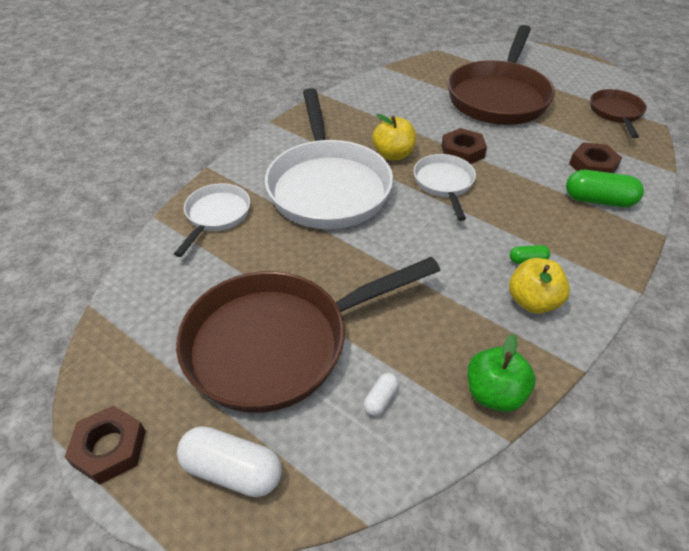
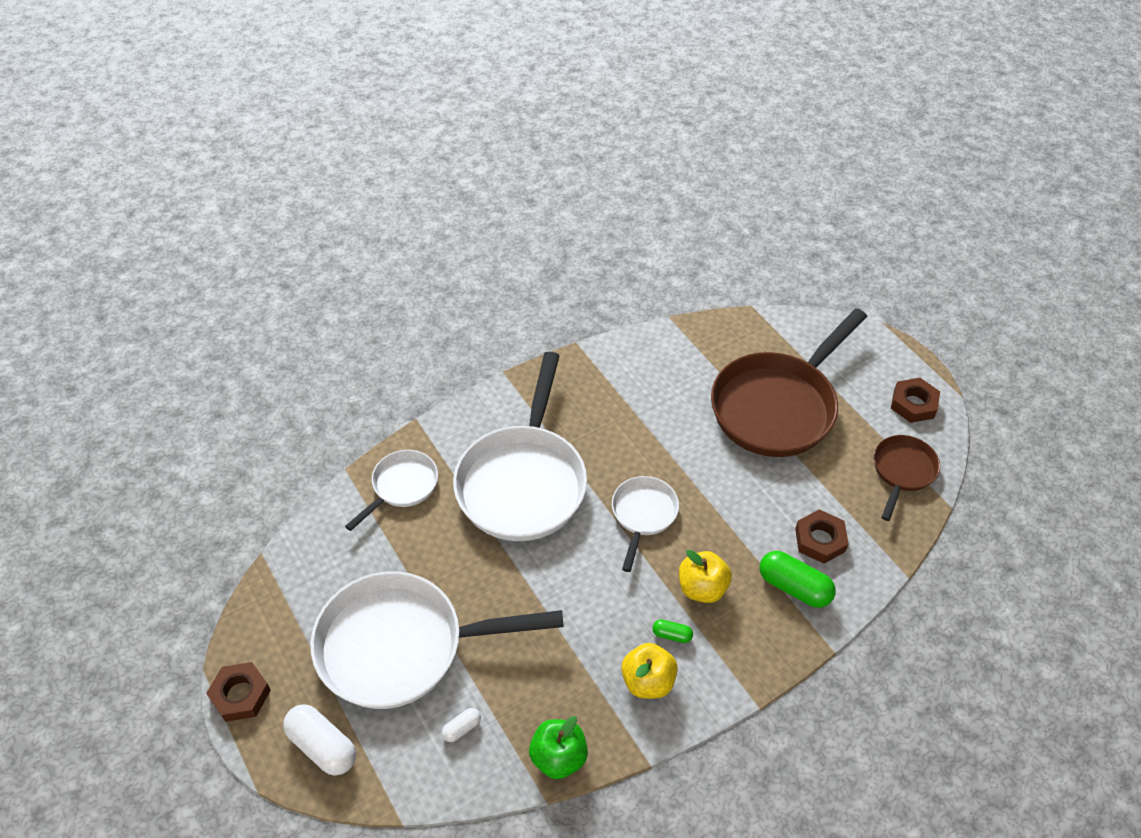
camera: 20 degrees right, 5 degrees up
(277, 343) = (401, 646): brown pan -> white pan
(393, 155) = (611, 459): yellow apple -> yellow apple (702, 588)
(462, 151) = (687, 476): brown nut -> brown nut (913, 404)

